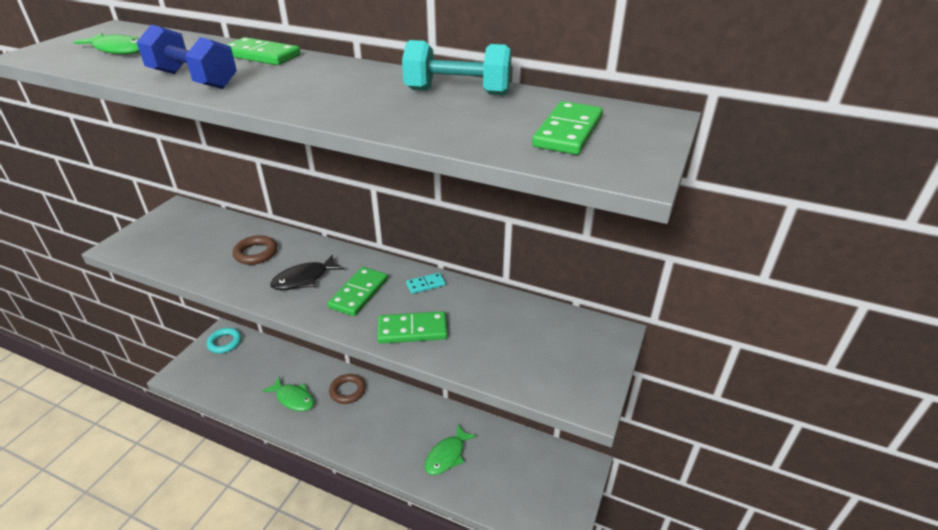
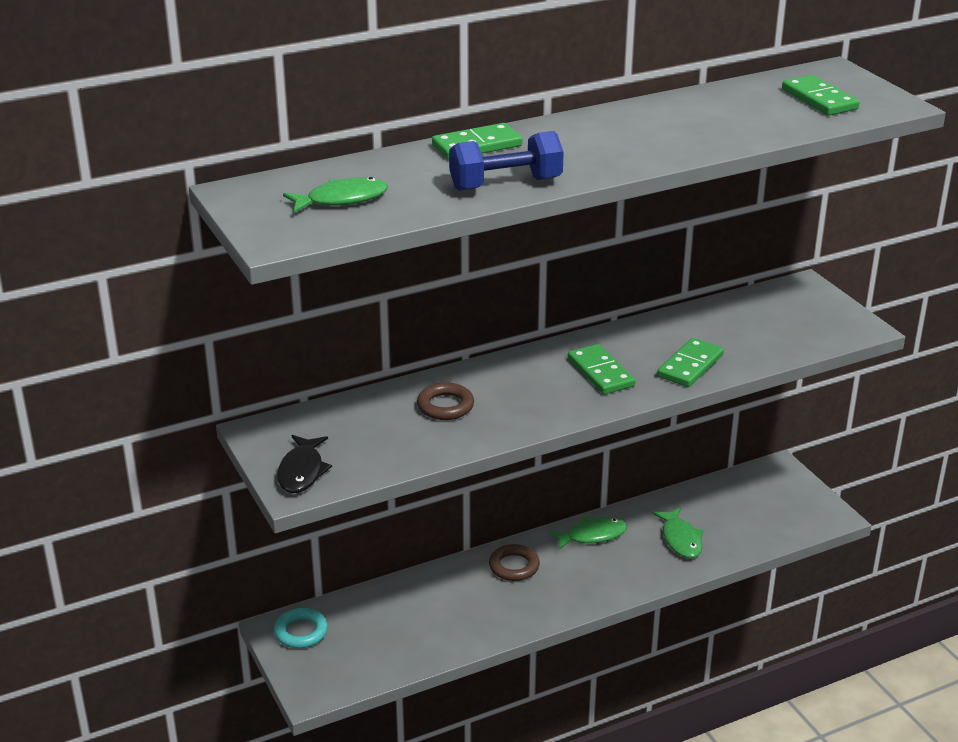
camera: 50 degrees left, 5 degrees down
(293, 398) = (477, 610): green fish -> green fish (592, 535)
(304, 279) = (535, 393): black fish -> black fish (302, 471)
(426, 285) = (632, 336): turquoise domino -> none
(457, 92) = (696, 105): turquoise dumbbell -> none

